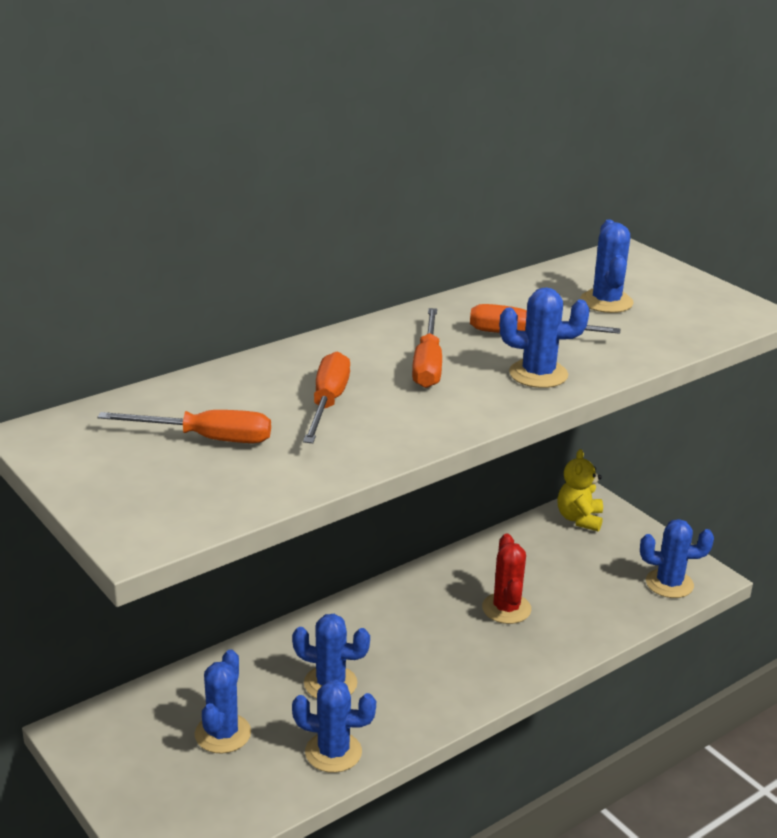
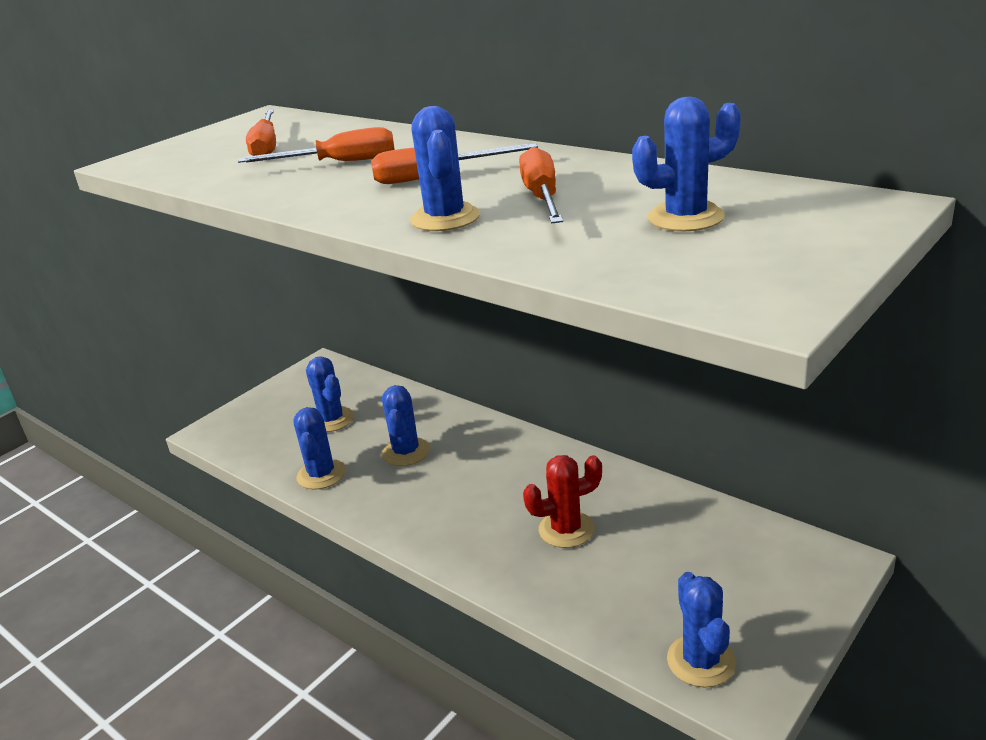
camera: 80 degrees right, 0 degrees up
(223, 734) = (331, 420): blue cactus -> blue cactus turned 60 degrees clockwise
(579, 519) = (787, 554): yellow teddy bear -> none

